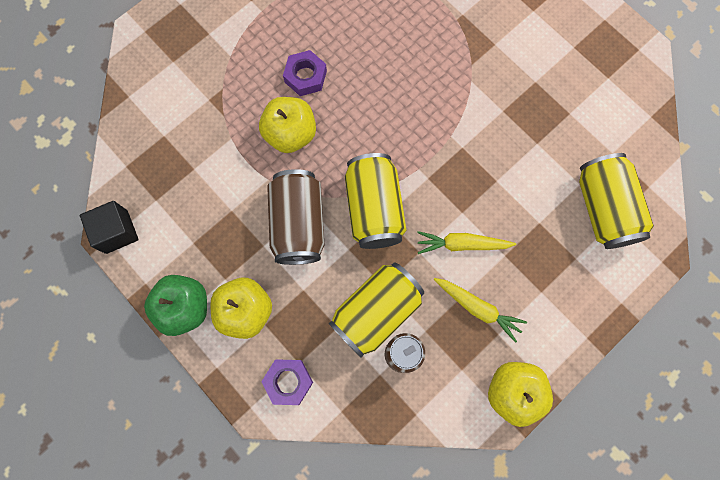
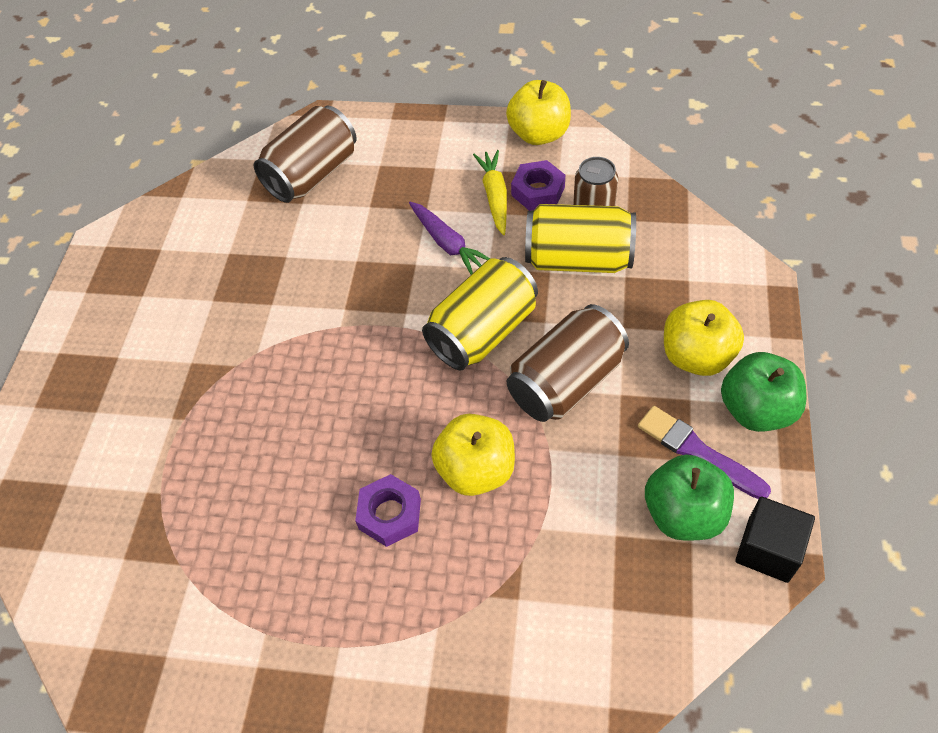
camera: 125 degrees left, 20 degrees down
(171, 211) = (684, 513): none -> green apple
(193, 251) = (698, 452): none -> purple brush
(288, 382) = (712, 275): purple nut -> purple nut (538, 191)
(462, 244) = (447, 243): yellow carrot -> purple carrot
(603, 209) = (312, 174): yellow can -> brown can

